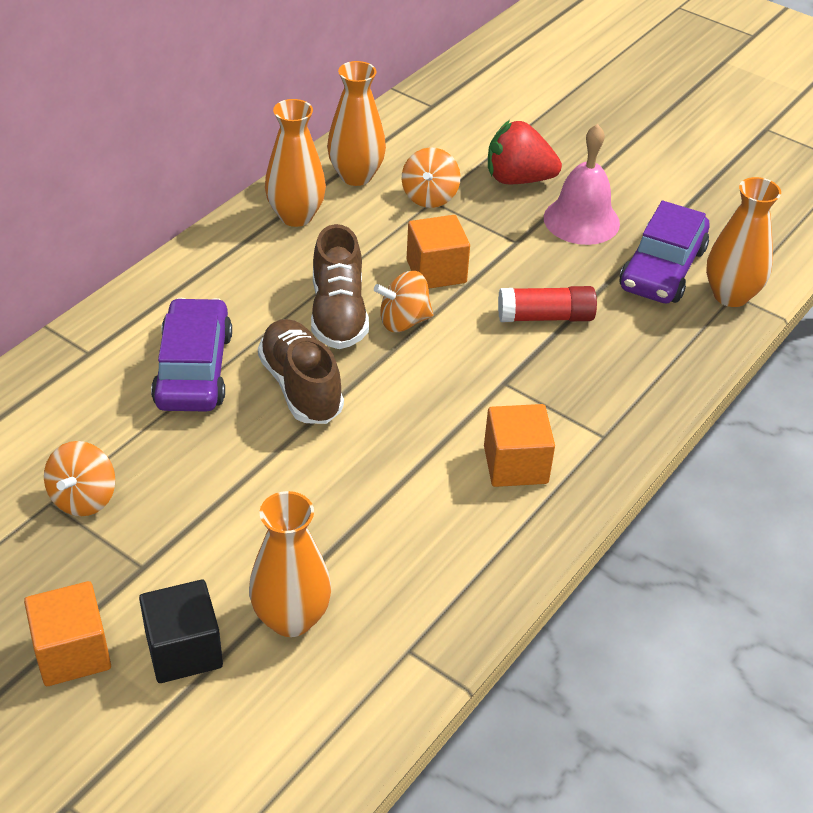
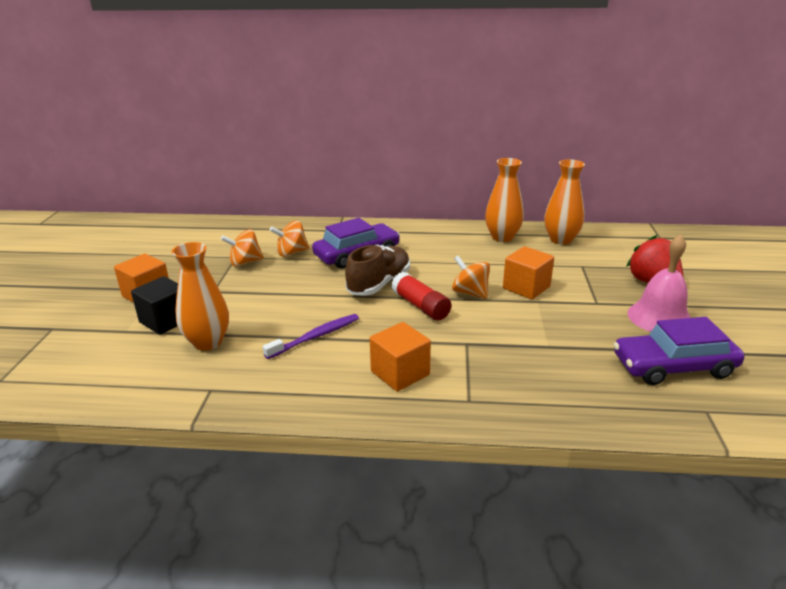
camera: 60 degrees right, 15 degrees down
(338, 314) = (447, 273): brown shoe -> none
(376, 504) = (315, 337): none -> purple toothbrush
(429, 197) = (584, 263): orange spinning top -> orange spinning top (291, 253)
(545, 317) = (547, 337): red glue stick -> red glue stick (420, 306)
(730, 295) = (702, 409): orange vase -> none

